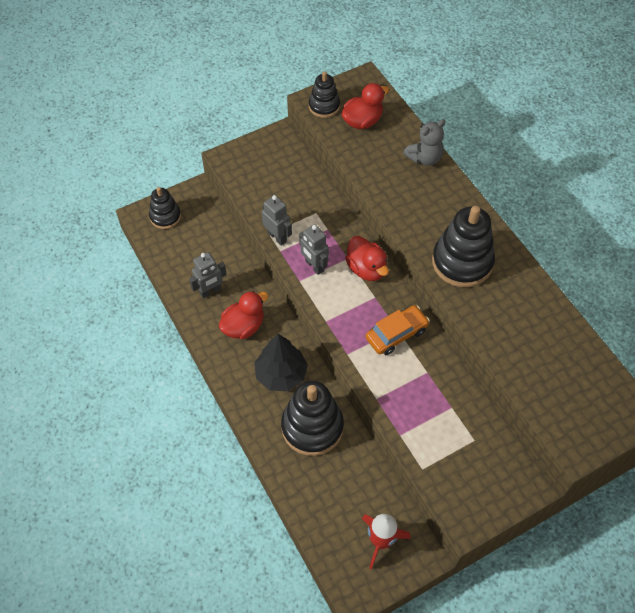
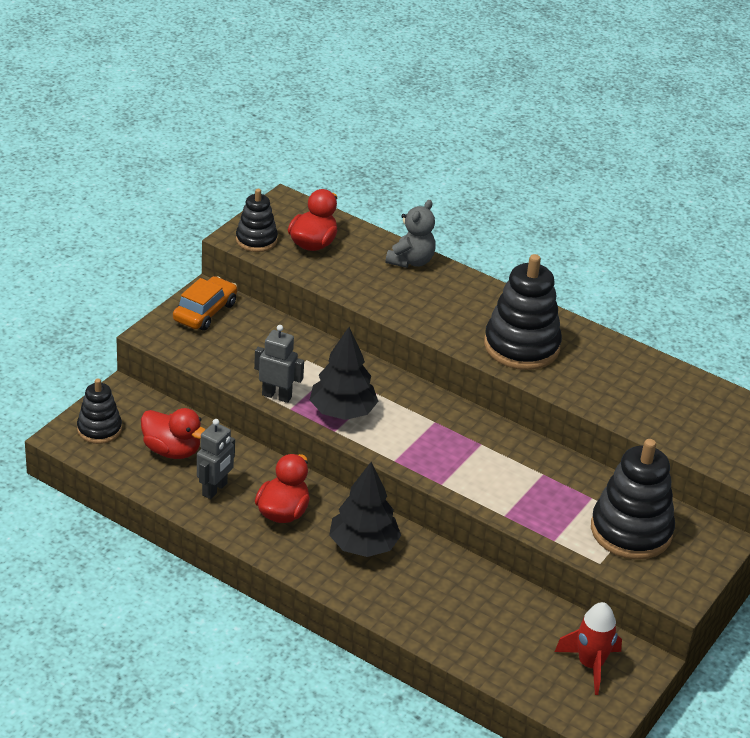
camera: 30 degrees left, 20 degrees down
(312, 427) = (437, 585): black stacking toy -> black stacking toy (631, 531)
(314, 266) = (342, 412): grey robot -> black tree
(366, 269) = (406, 397): red duck -> red duck (172, 450)
(396, 334) = (484, 449): orange car -> orange car (205, 312)

